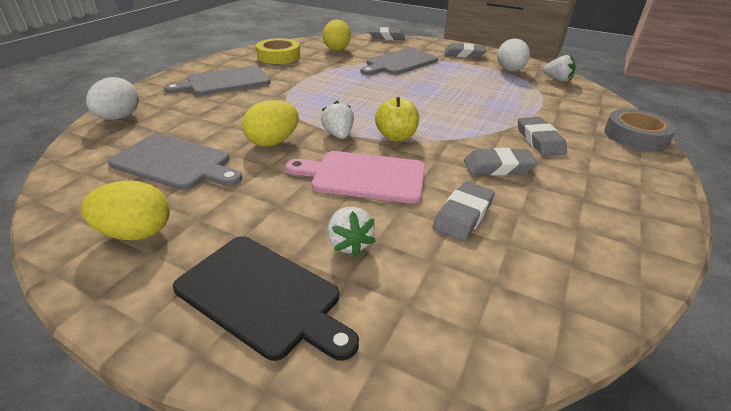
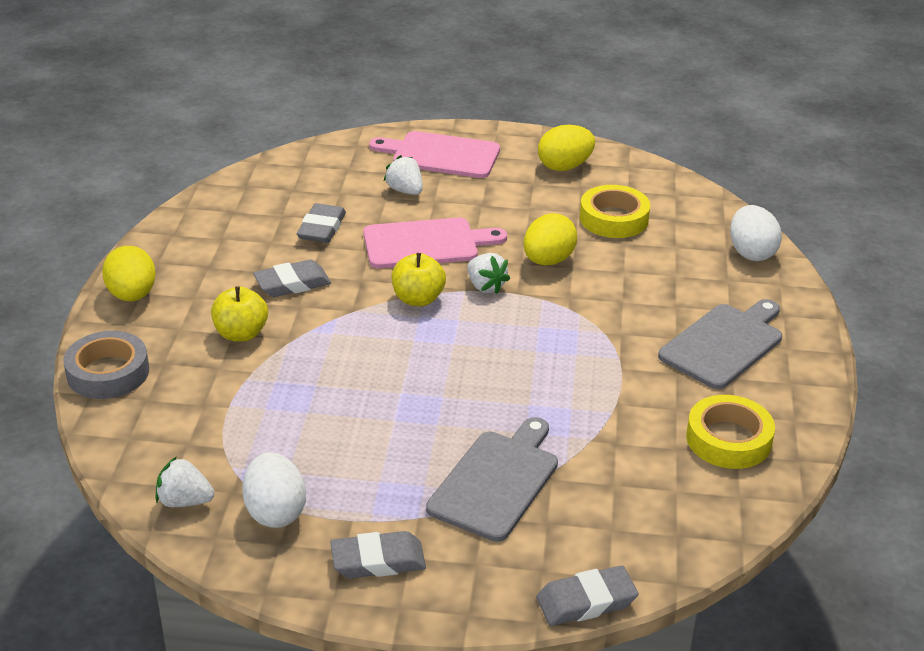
camera: 160 degrees right, 0 degrees up
(175, 163) = (613, 218): grey cutting board -> yellow tape
(263, 296) = (441, 155): black cutting board -> pink cutting board
(337, 49) = (651, 503): yellow egg -> yellow egg (132, 295)
(539, 140) = (241, 334): grey eraser -> yellow apple

